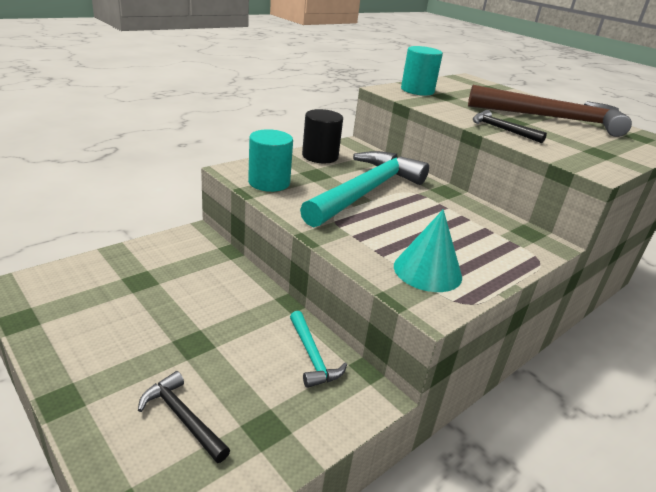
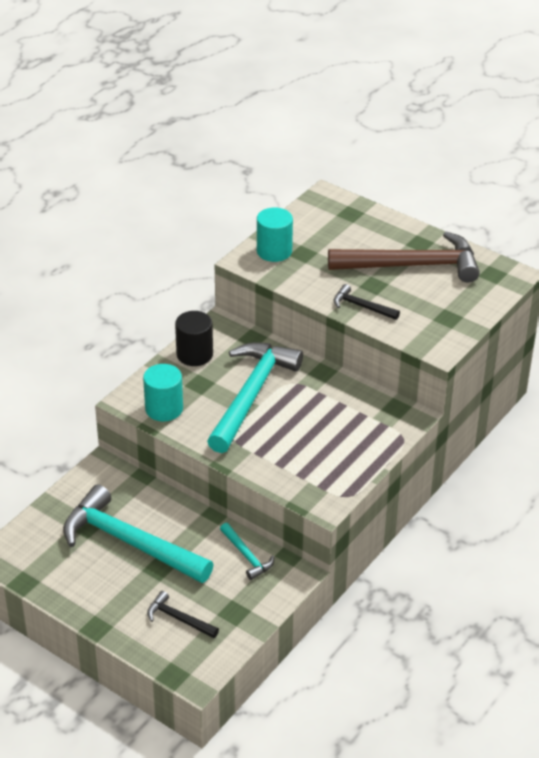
camera: 10 degrees left, 10 degrees up
(177, 307) = (130, 542): none -> turquoise hammer
(427, 271) = (318, 474): turquoise cone -> none

